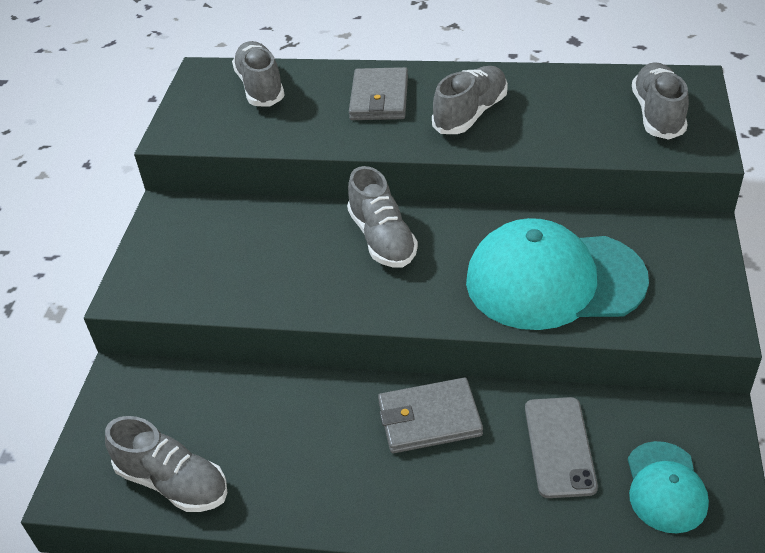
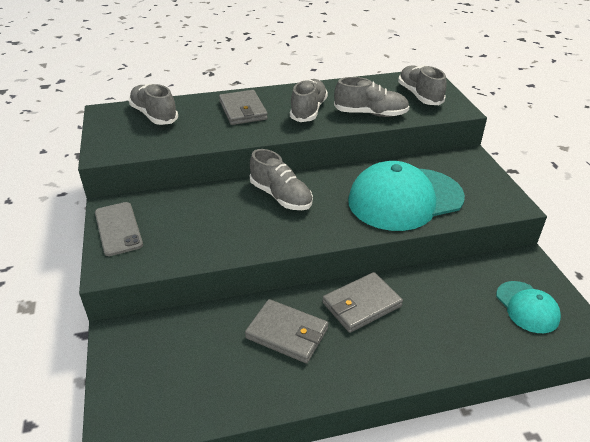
camera: 25 degrees left, 5 degrees down
(173, 482) = (199, 398): grey shoe -> grey shoe (370, 114)
(313, 431) = (287, 333): none -> grey wallet
(559, 447) = (452, 300): grey phone -> grey phone (118, 229)

